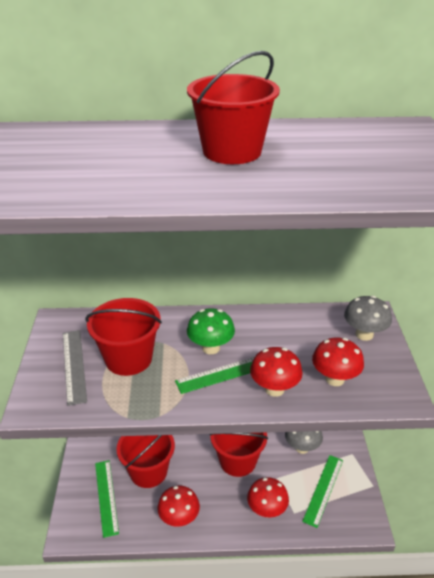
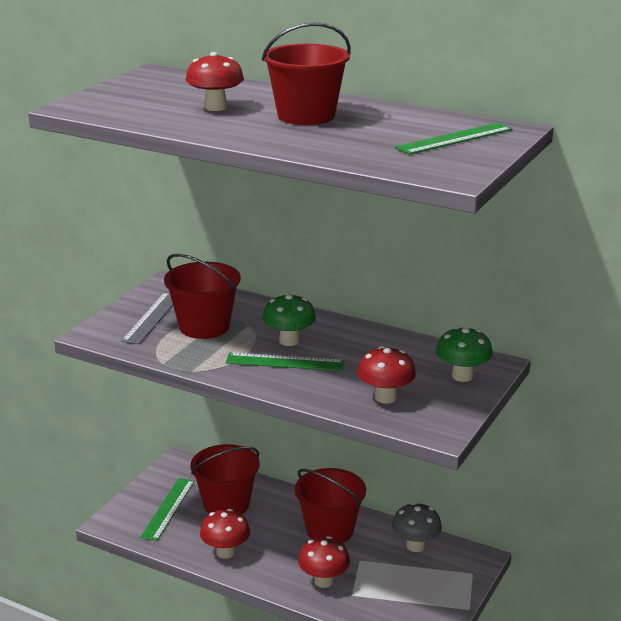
camera: 30 degrees right, 10 degrees down
(274, 389) = (316, 386): red mushroom -> red mushroom (215, 107)
(323, 489) = (405, 589): green ruler -> green ruler (454, 139)
(364, 334) = (462, 376): grey mushroom -> green mushroom

